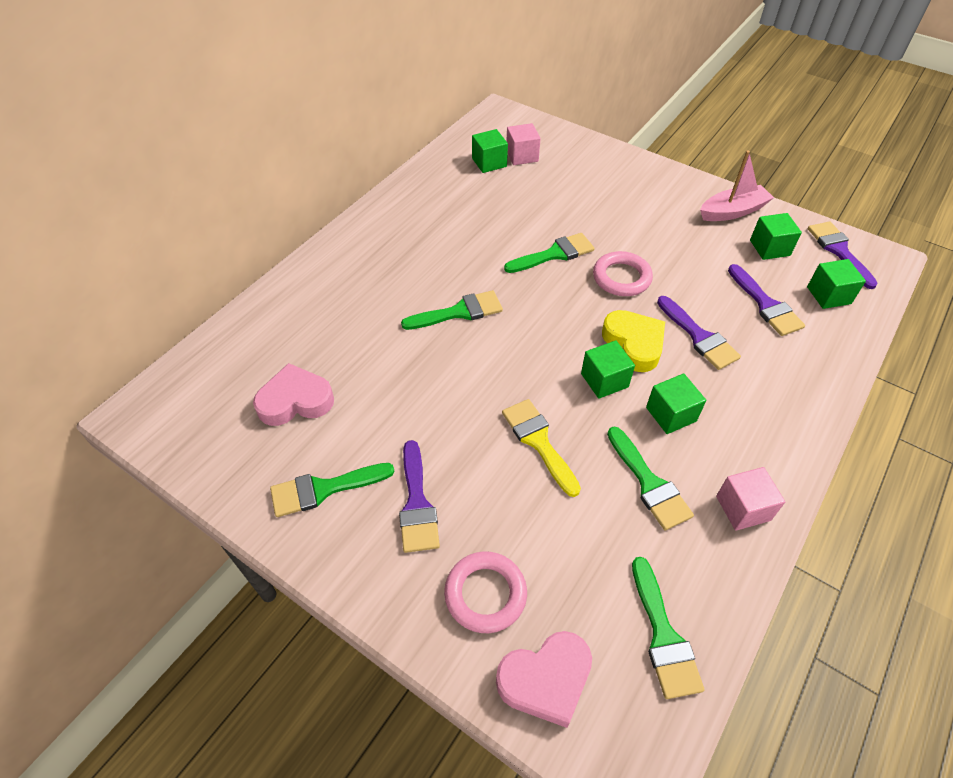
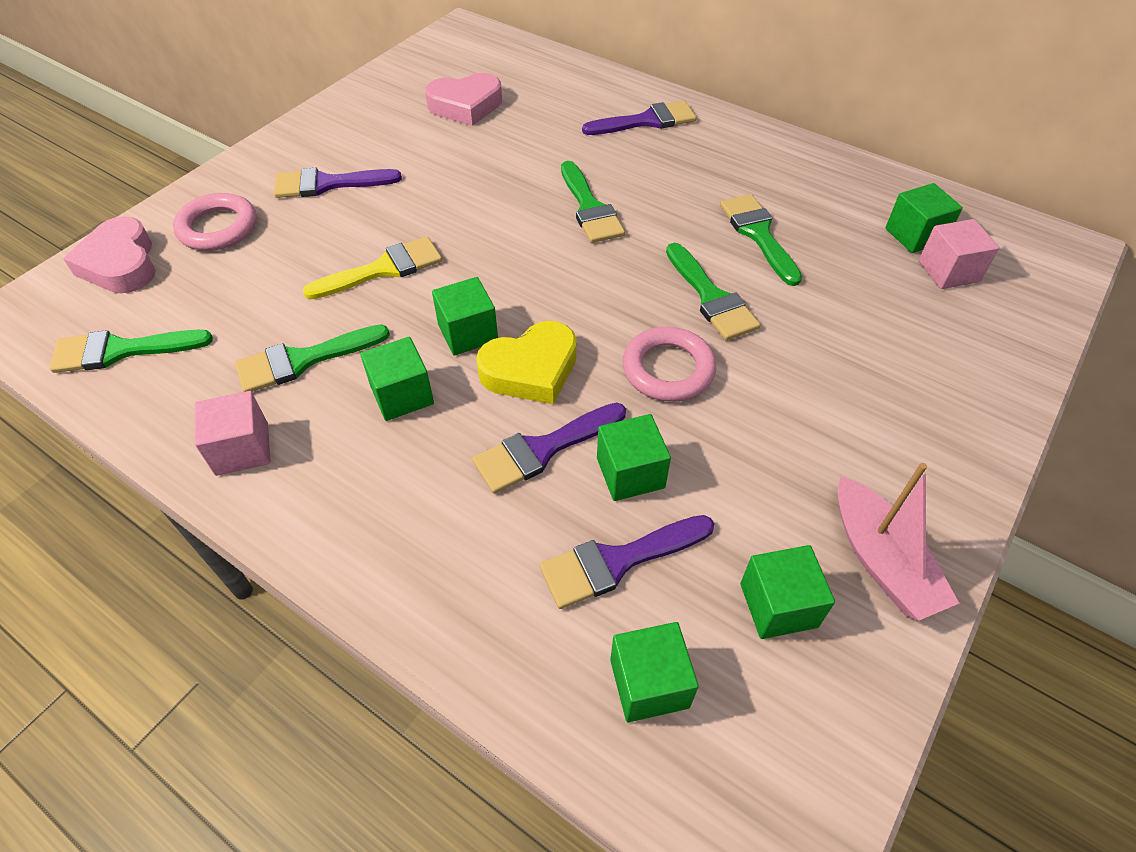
camera: 90 degrees right, 0 degrees up
(295, 401) = (466, 106): pink heart -> pink heart turned 90 degrees clockwise
(324, 489) = (360, 130): green brush -> green brush (758, 234)
(705, 297) = (630, 473): none -> green cube
(839, 251) = (793, 750): purple brush -> purple brush (646, 121)

